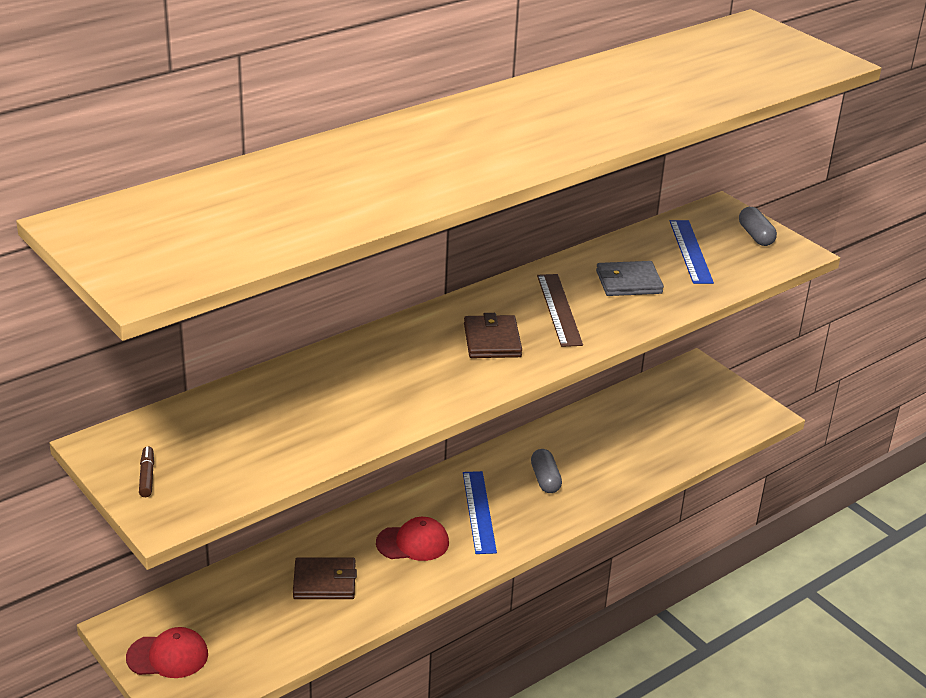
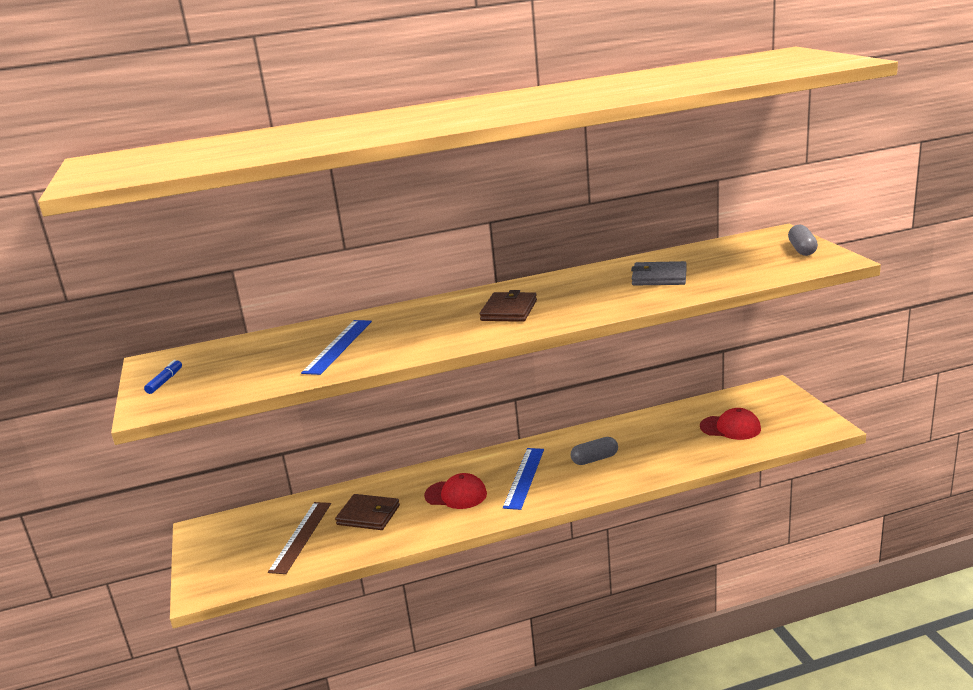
camera: 25 degrees right, 10 degrees down
(147, 476) = (165, 381): brown marker -> blue marker
(168, 656) = (217, 553): red cap -> red cap (730, 428)
(545, 479) = (595, 459): grey capsule -> grey capsule turned 60 degrees clockwise
(559, 309) = (583, 293): brown ruler -> brown ruler (301, 536)
(690, 251) = (731, 259): blue ruler -> blue ruler (338, 346)

